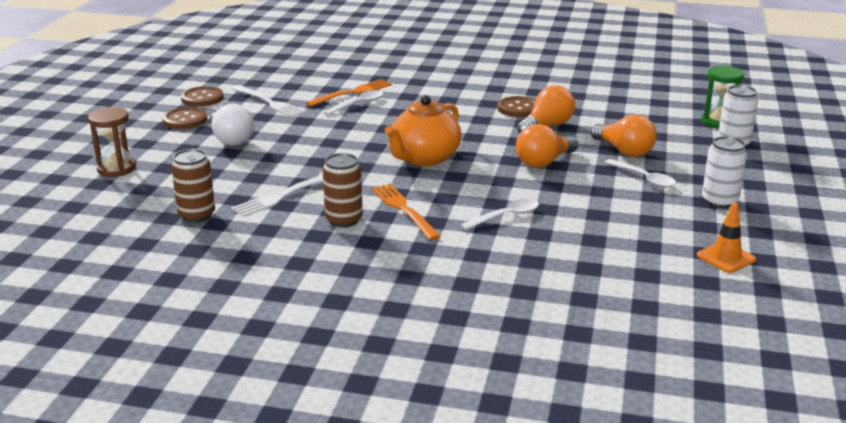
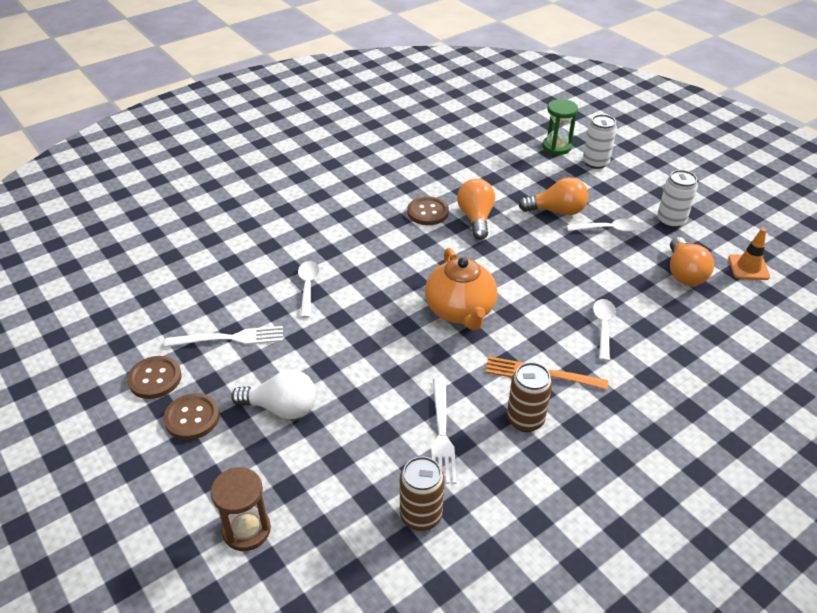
camera: 50 degrees left, 15 degrees up
(353, 92) = (279, 277): orange fork -> none
(544, 162) = (534, 256): orange light bulb -> orange light bulb (684, 273)

